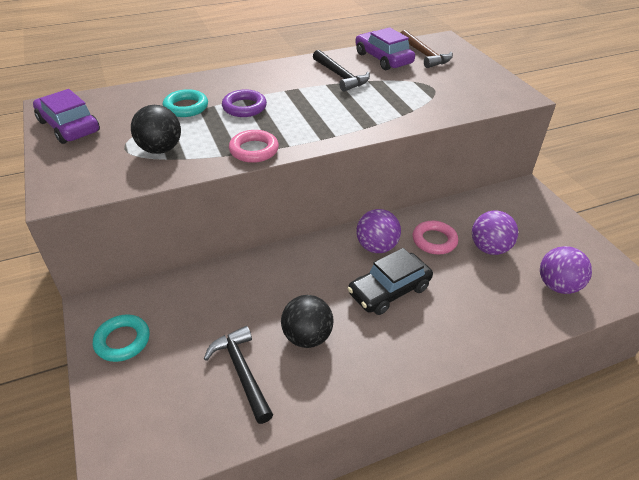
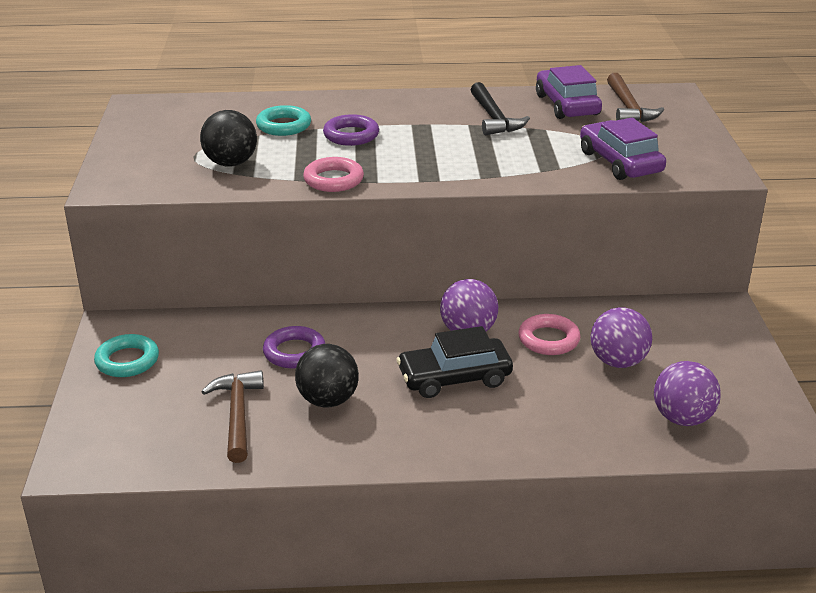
camera: 20 degrees right, 10 degrees down
(69, 126) = (146, 127): purple car -> purple car (620, 162)
(241, 371) = (237, 414): black hammer -> brown hammer
(258, 297) = (294, 352): none -> purple ring

